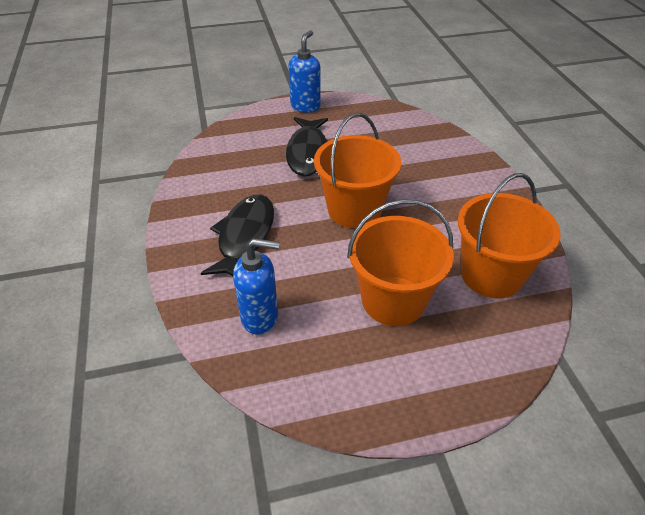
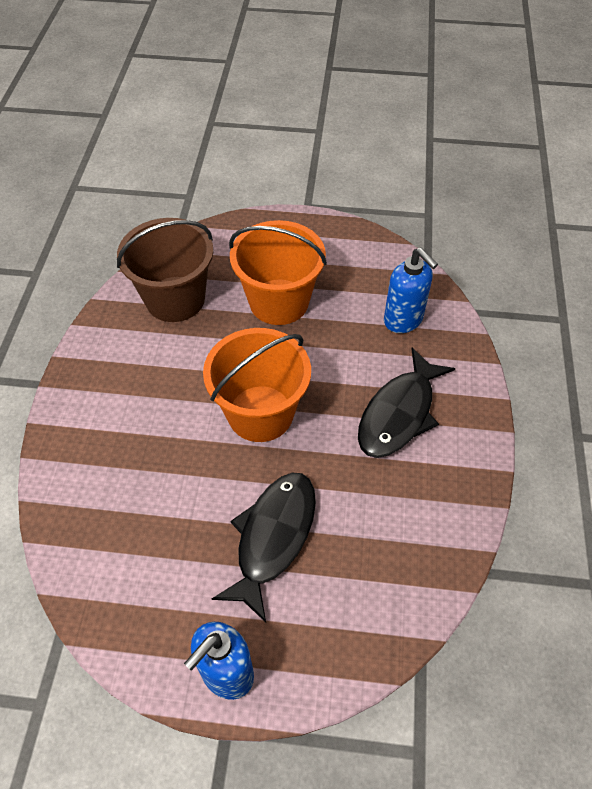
camera: 160 degrees left, 10 degrees up
(260, 317) = (403, 320): blue soap dispenser -> blue soap dispenser turned 150 degrees counterclockwise
(491, 275) = (175, 299): orange bucket -> brown bucket

